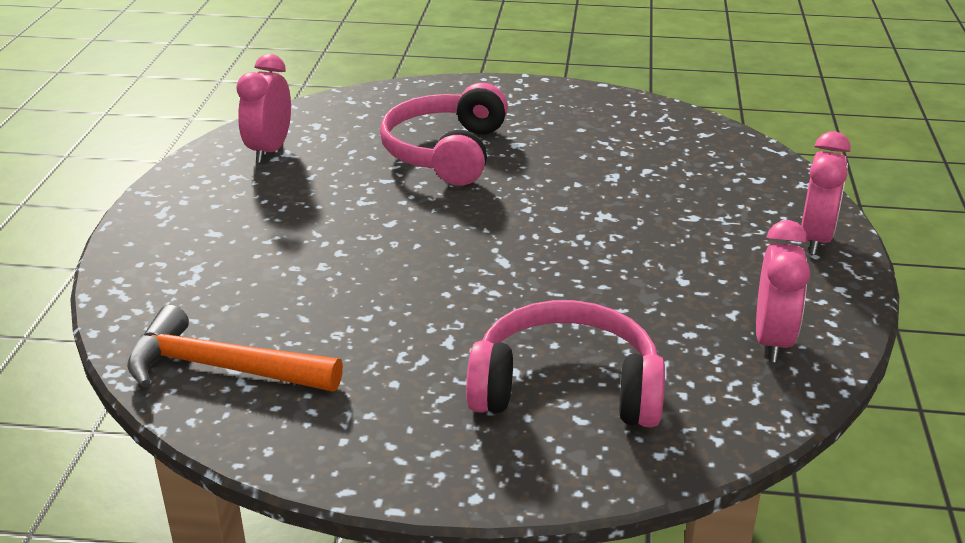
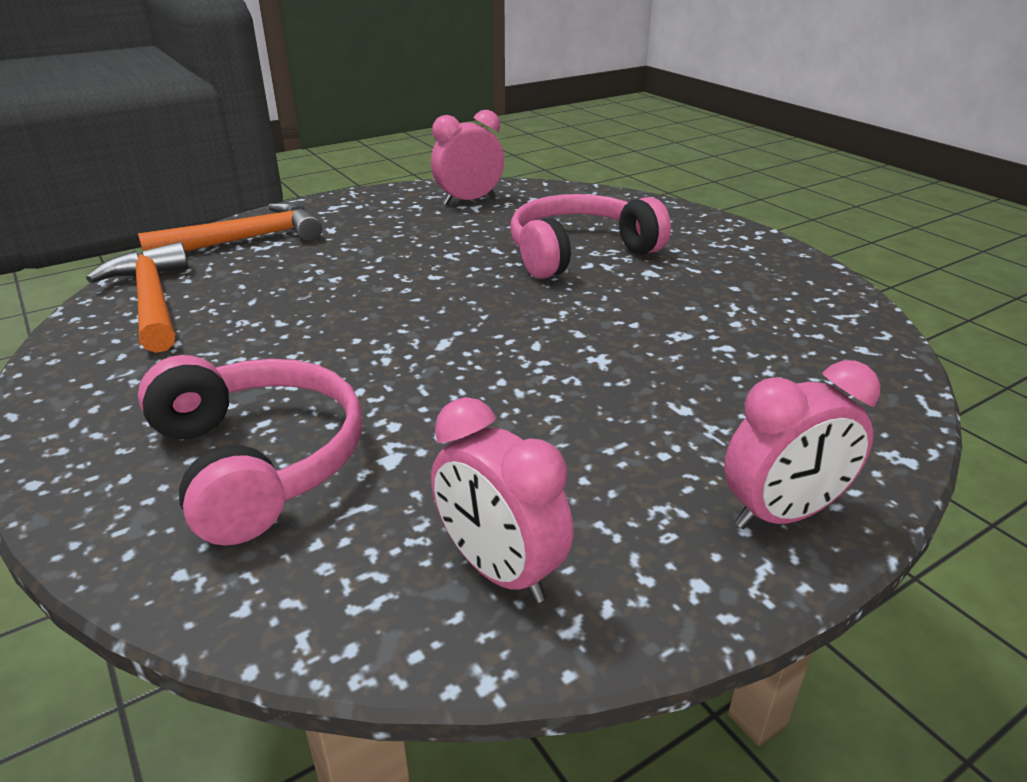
camera: 50 degrees right, 0 degrees up
(162, 281) = (246, 240): none -> orange hammer
(772, 340) = (500, 570): pink clock -> pink clock turned 75 degrees clockwise

